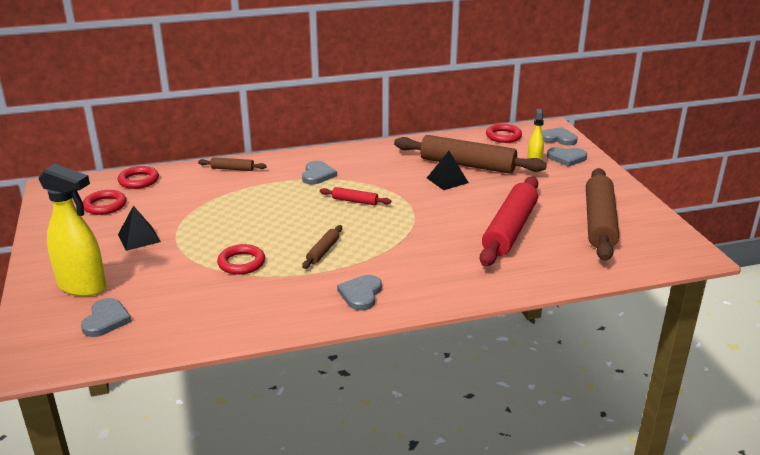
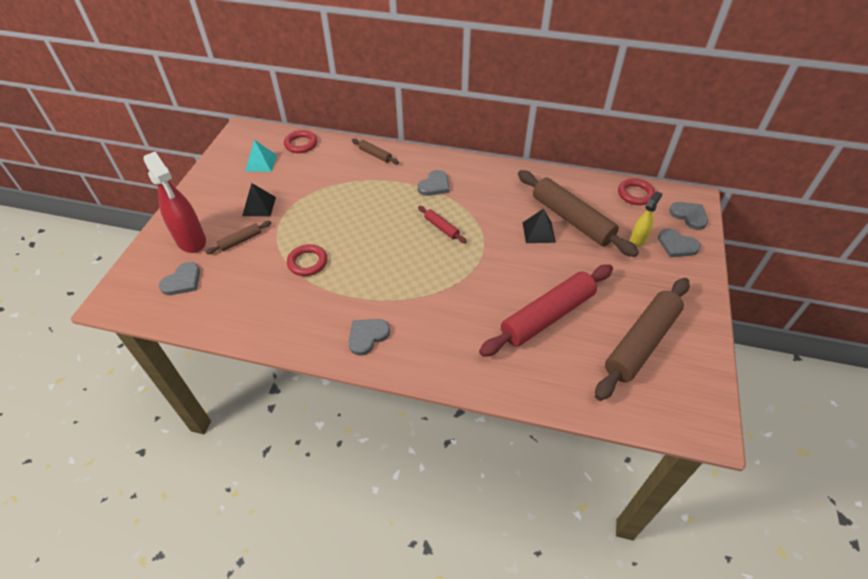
camera: 30 degrees right, 20 degrees up
(82, 286) = (191, 241): yellow spray bottle -> red spray bottle
(105, 205) = (261, 163): red ring -> turquoise pyramid
(323, 251) = (374, 275): brown rolling pin -> brown rolling pin (240, 241)

